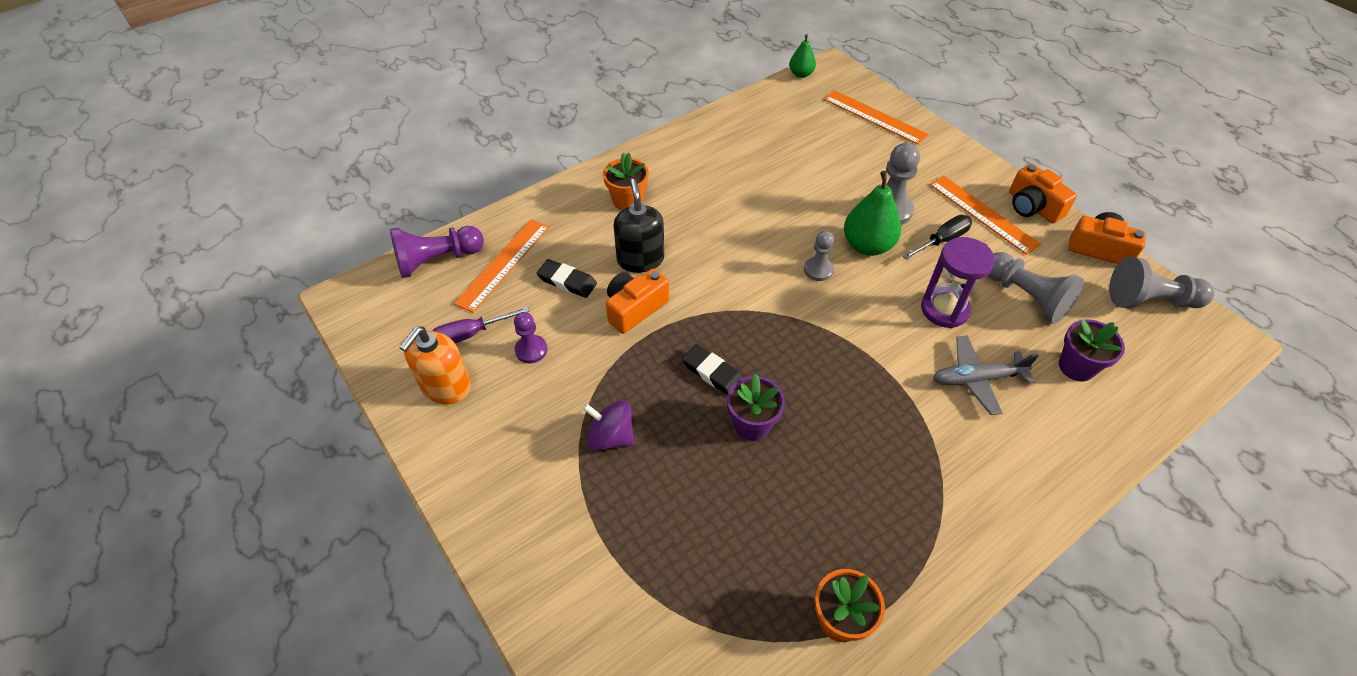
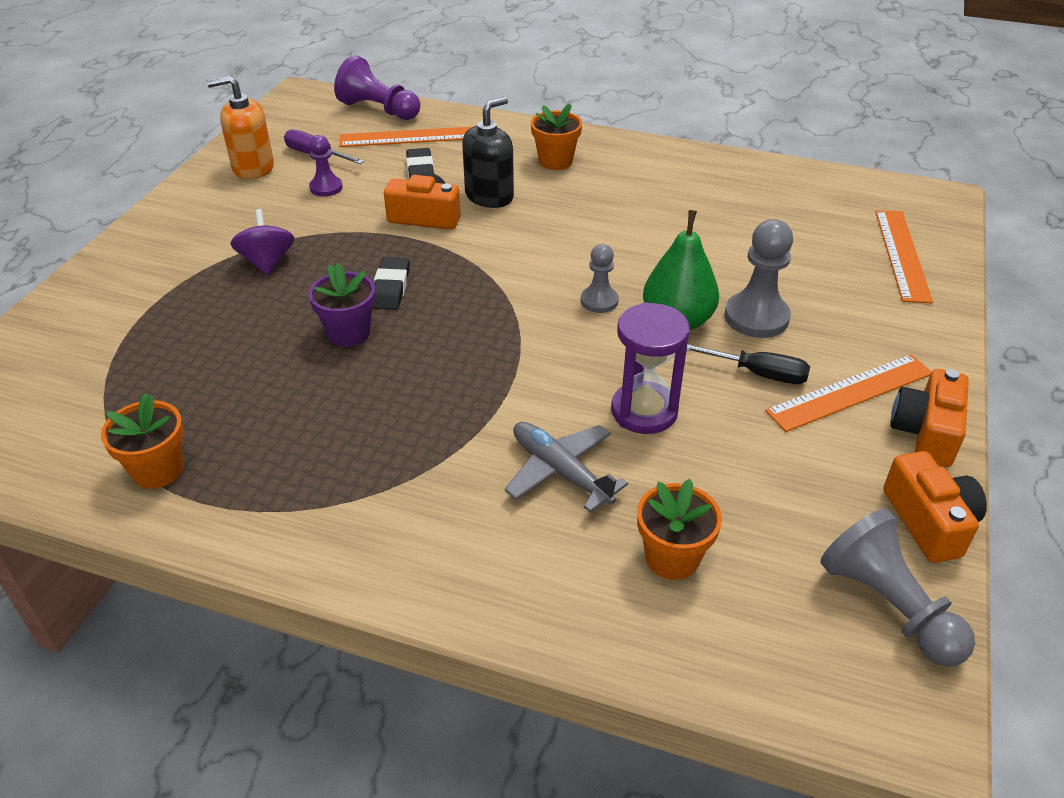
camera: 55 degrees right, 10 degrees down
(801, 74) = (894, 183): green pear -> none
(983, 214) = (850, 392): orange ruler -> orange ruler turned 45 degrees clockwise
(1026, 297) = (745, 474): grey pawn -> none
(1076, 367) = (672, 558): purple flower pot -> orange flower pot

